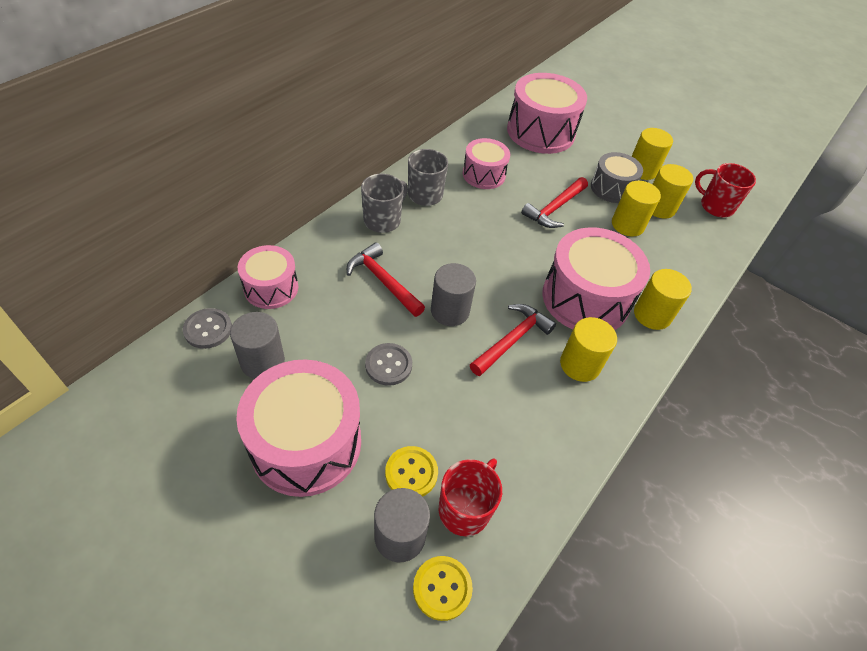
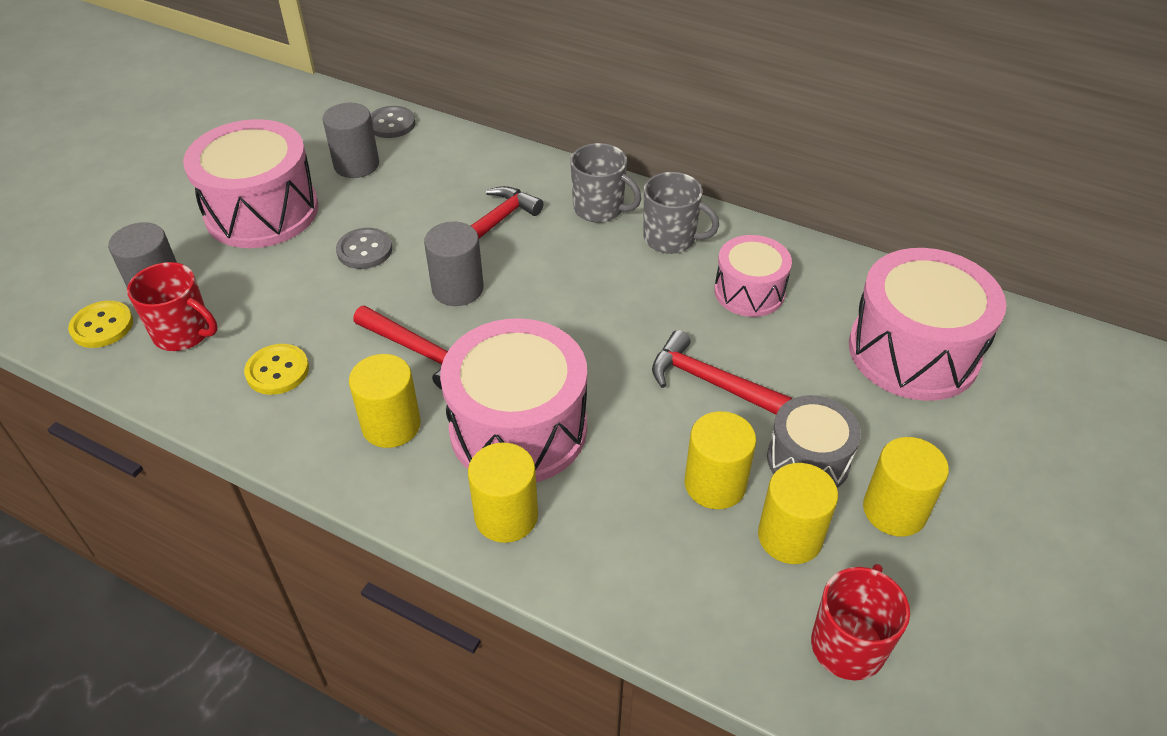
camera: 85 degrees right, 5 degrees down
(271, 288) = (457, 149): pink drum -> none
(411, 473) = (227, 287): yellow button -> yellow button (277, 371)

